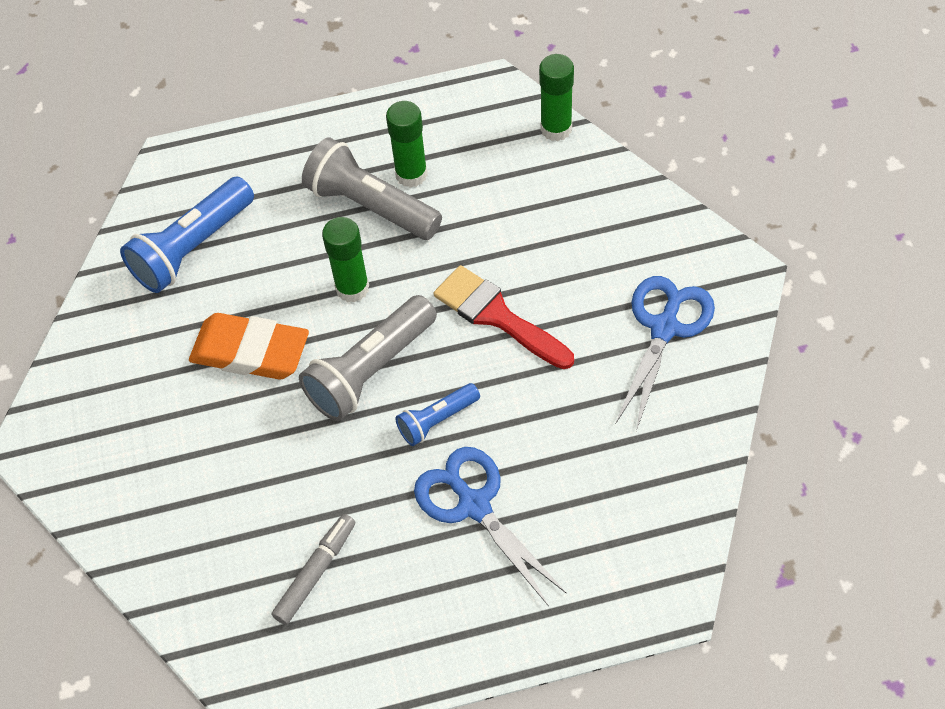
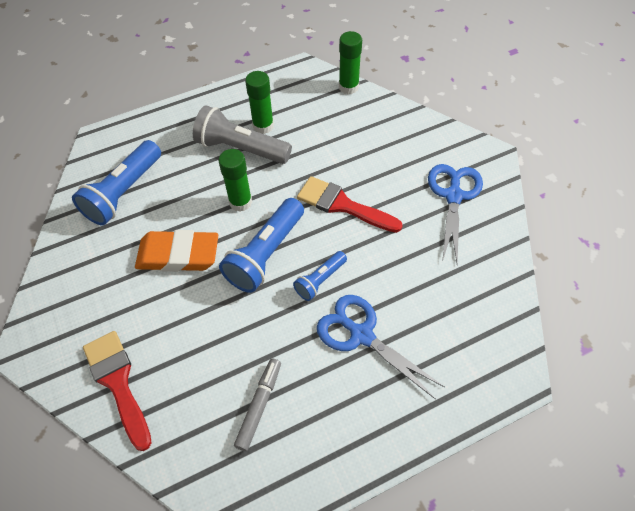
camera: 15 degrees left, 0 degrees up
(141, 510) = (118, 382): none -> red brush
(370, 371) = (266, 254): grey flashlight -> blue flashlight

